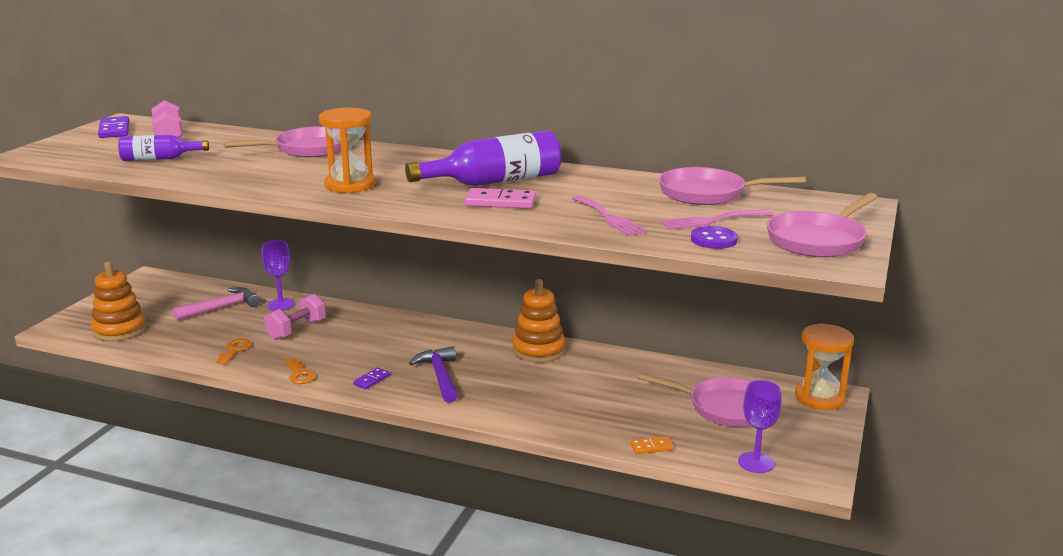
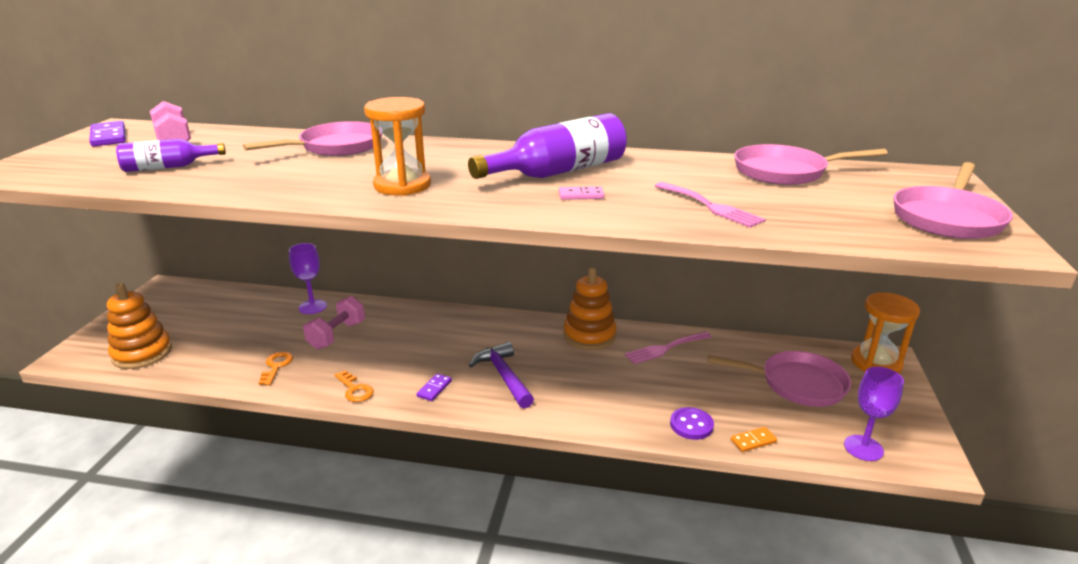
camera: 10 degrees left, 5 degrees up
(221, 308) = (250, 316): pink hammer -> none
(500, 202) = (581, 195): pink domino -> pink domino, size x0.58
(712, 220) = (819, 202): pink fork -> pink fork (665, 348)
(713, 240) = (843, 226): purple button -> purple button (691, 425)

